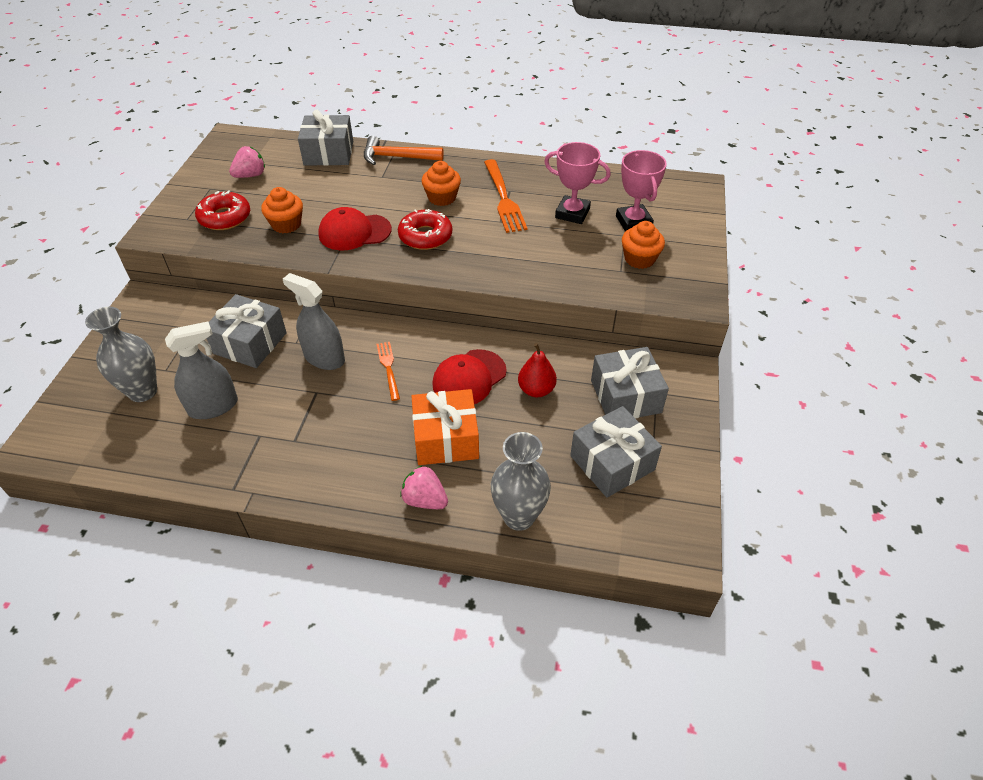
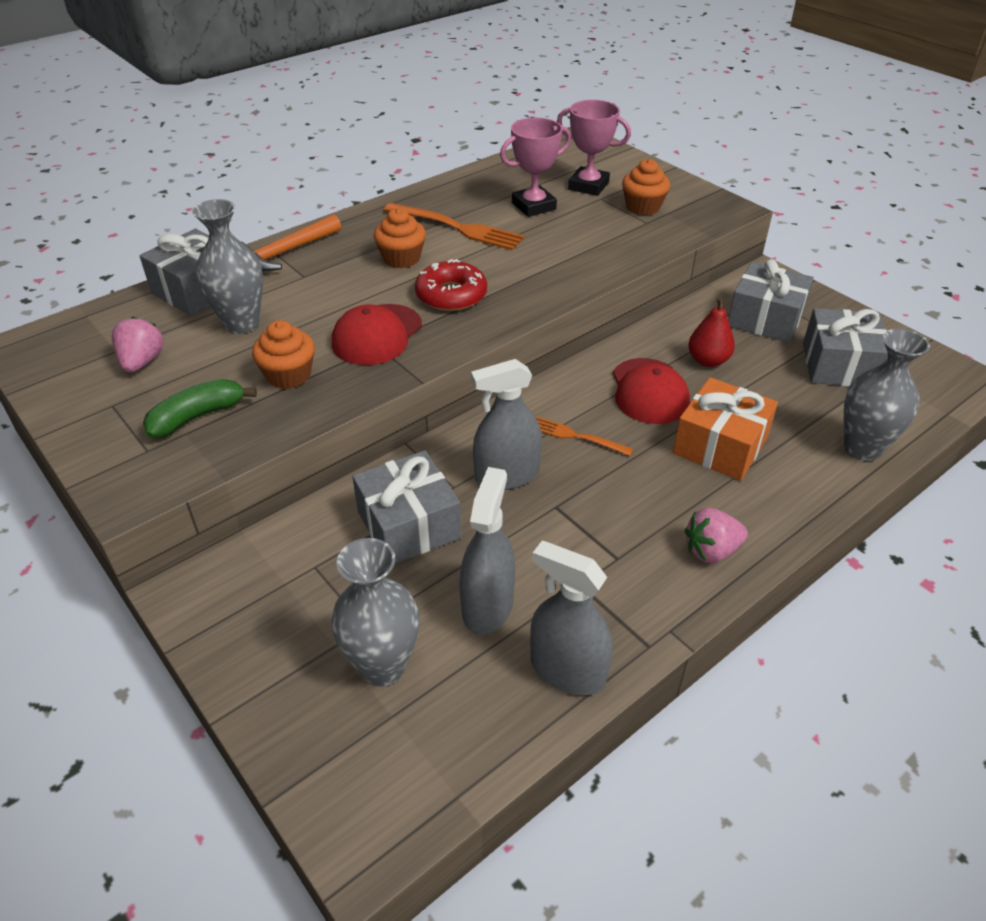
camera: 50 degrees left, 5 degrees down
(189, 463) = (567, 670): none -> grey spray bottle
(225, 217) = (197, 417): red donut -> green banana
(314, 184) = (241, 323): none -> grey vase
(425, 500) = (792, 498): pink strawberry -> pink strawberry (711, 551)

